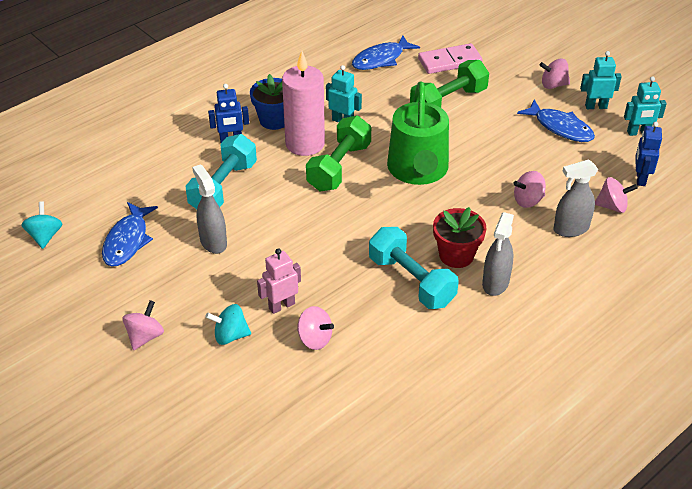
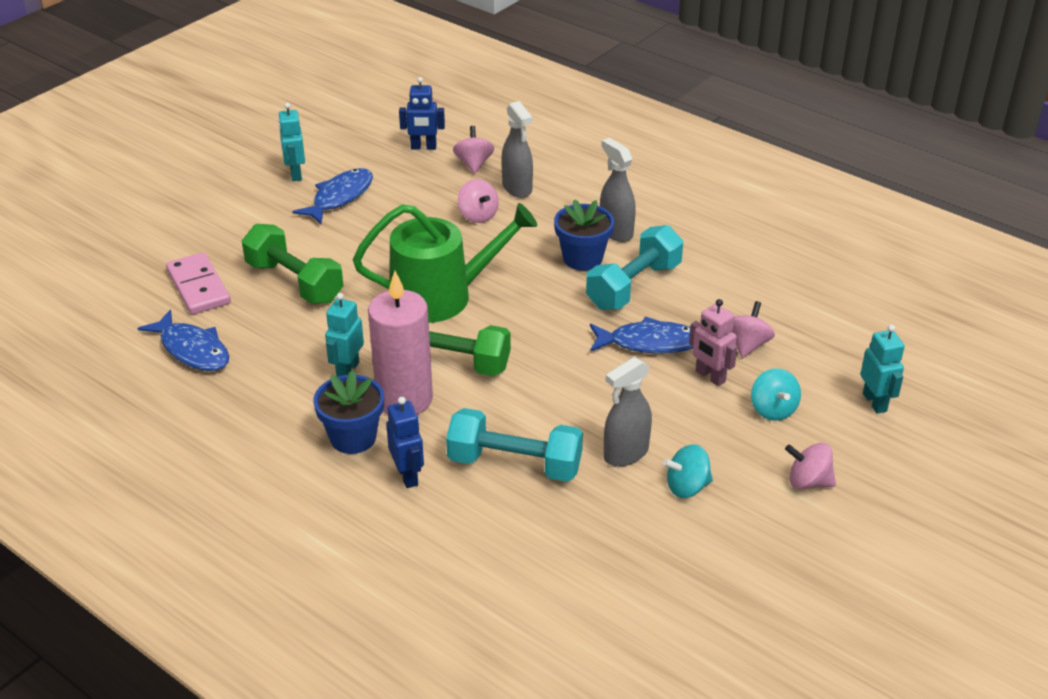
camera: 100 degrees left, 5 degrees down
(45, 236) = (674, 638): turquoise spinning top -> turquoise spinning top (687, 487)
(127, 241) = (652, 540): blue fish -> blue fish (649, 343)
(456, 255) = (582, 258): red flower pot -> blue flower pot
(495, 283) = (616, 231): grey spray bottle -> grey spray bottle turned 135 degrees counterclockwise
(553, 85) = (252, 203): pink spinning top -> none
(638, 133) = (343, 147): turquoise robot -> turquoise robot (875, 402)

